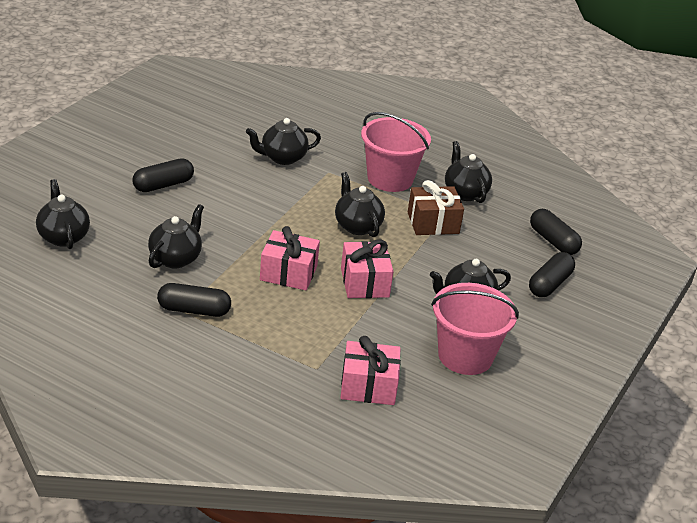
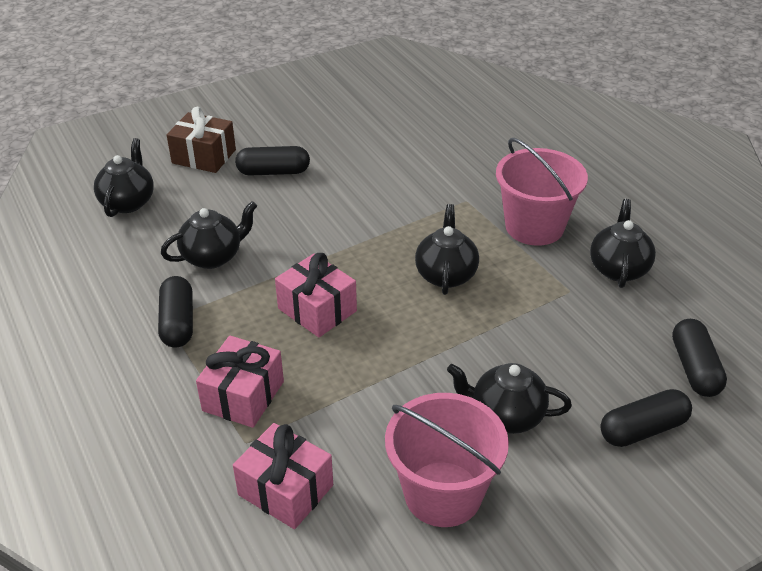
camera: 35 degrees right, 5 degrees up
(194, 310) = (178, 323): black capsule -> black capsule turned 45 degrees clockwise
(282, 158) = (427, 172): black teapot -> none
(365, 282) = (396, 349): pink gift -> pink gift (243, 396)
(433, 223) = (544, 297): brown gift -> brown gift (204, 156)

